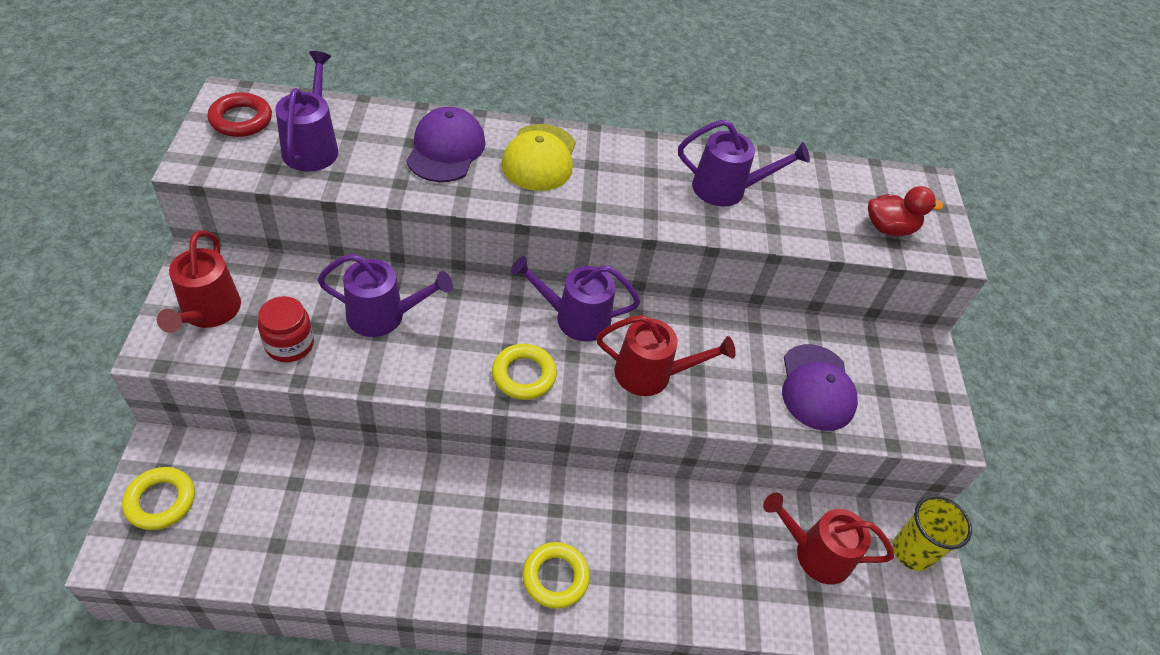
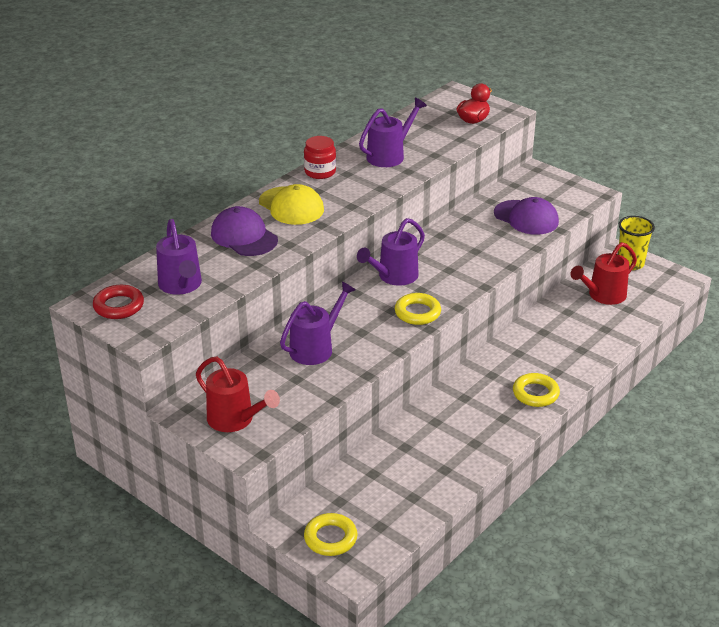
camera: 45 degrees left, 15 degrees down
(289, 344) = (300, 394): red jar -> red jar (320, 172)
(312, 146) = (181, 286): purple watering can -> purple watering can turned 150 degrees counterclockwise
(652, 374) = (463, 267): red watering can -> none

